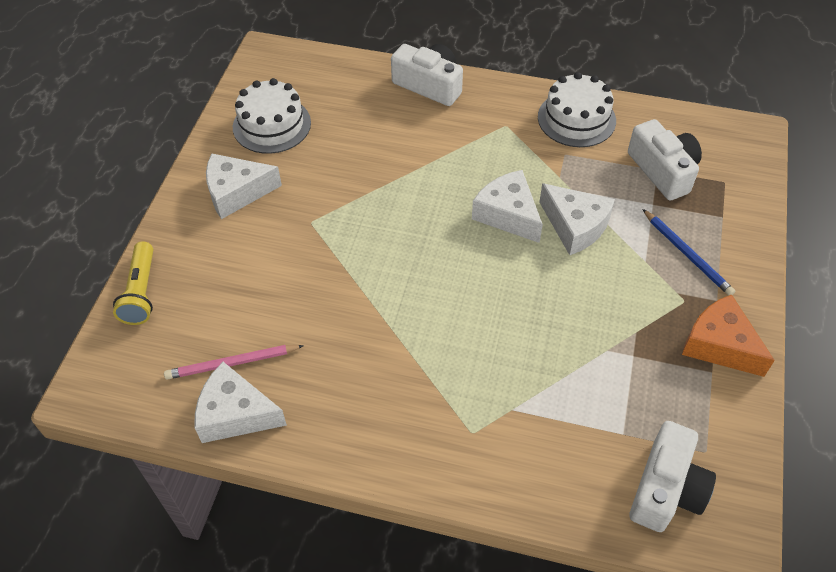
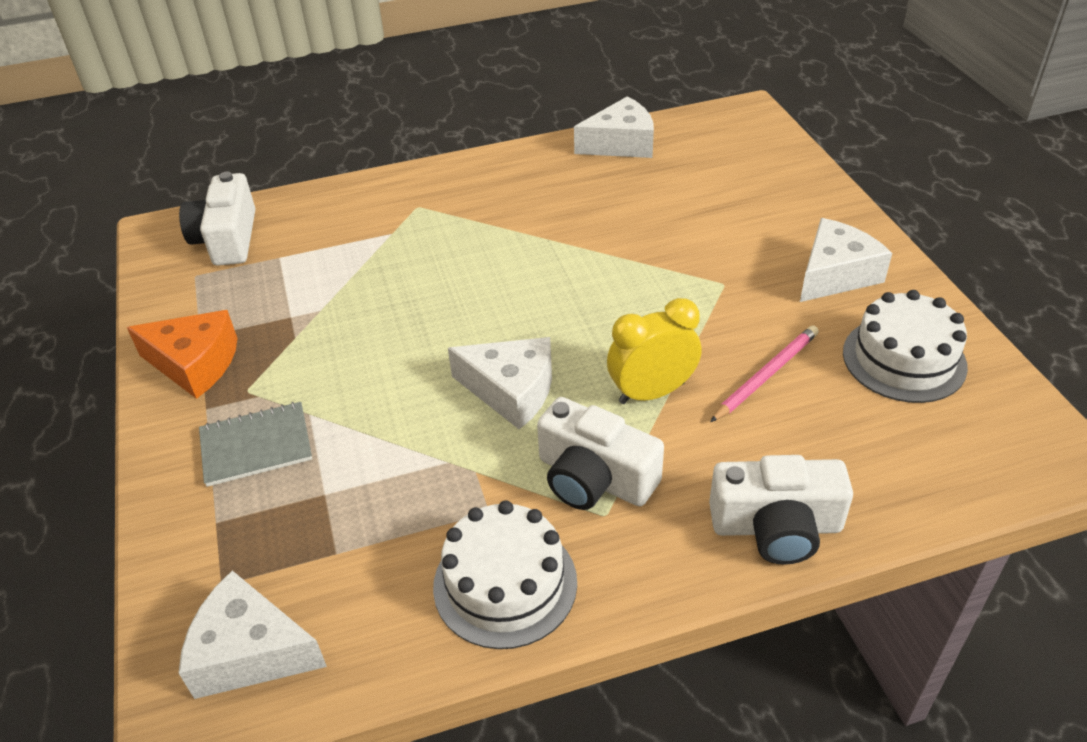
camera: 150 degrees right, 10 degrees down
(141, 292) = (800, 171): yellow flashlight -> none
(232, 363) = (660, 165): pink pencil -> pink pencil (766, 375)
(426, 173) = (652, 392): none -> yellow clock
(575, 226) = (418, 415): white cheese -> white cheese (250, 652)
(663, 171) = (326, 555): white camera -> white camera (594, 478)
(687, 254) = (256, 446): blue pencil -> grey notebook

